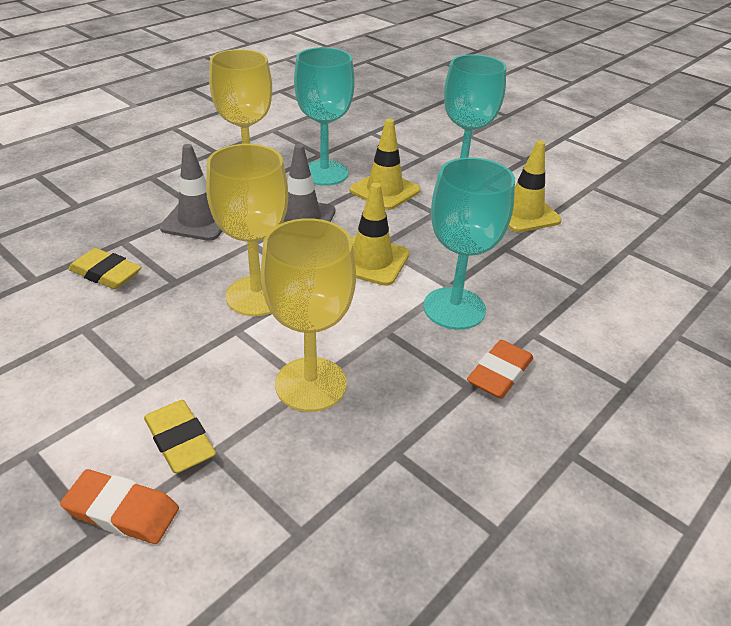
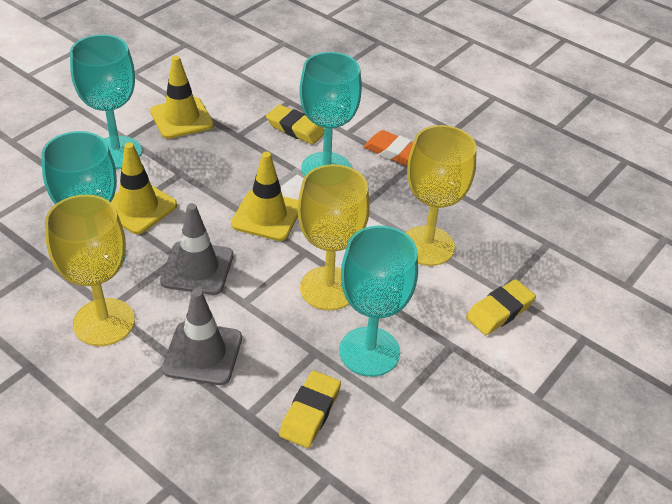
camera: 95 degrees left, 5 degrees up
(122, 511) = (563, 329): orange eraser -> none
(160, 317) = (369, 351): none -> turquoise goblet
(528, 289) = (295, 128): none -> yellow eraser

